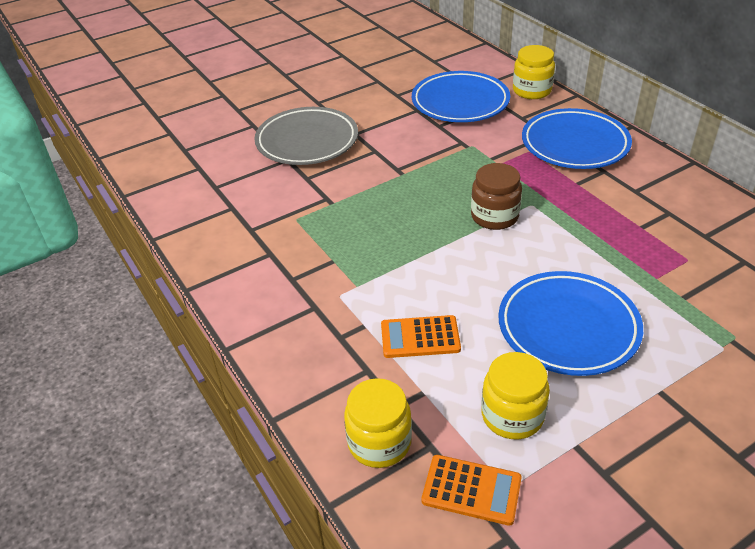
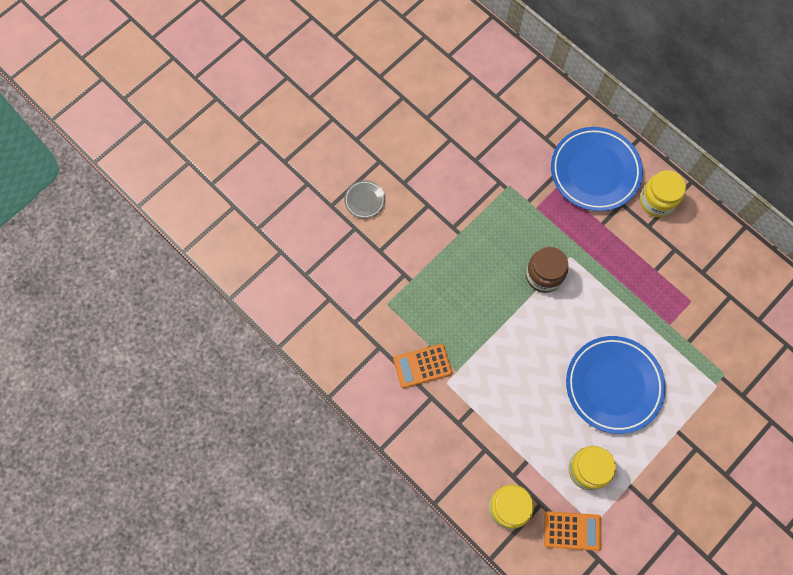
camera: 15 degrees left, 30 degrees up
(307, 141) = (364, 200): grey plate -> grey plate, size x0.44
(420, 337) = (514, 413): orange calculator -> orange calculator (422, 366)
(460, 102) = (487, 122): blue plate -> none
(532, 91) = (548, 95): yellow jar -> yellow jar (657, 201)

